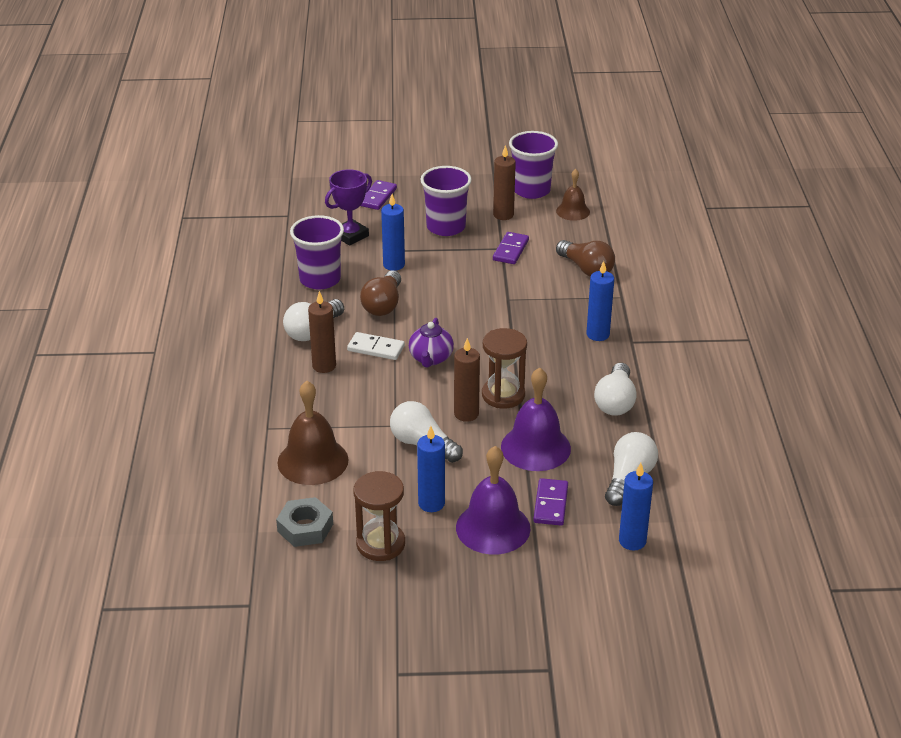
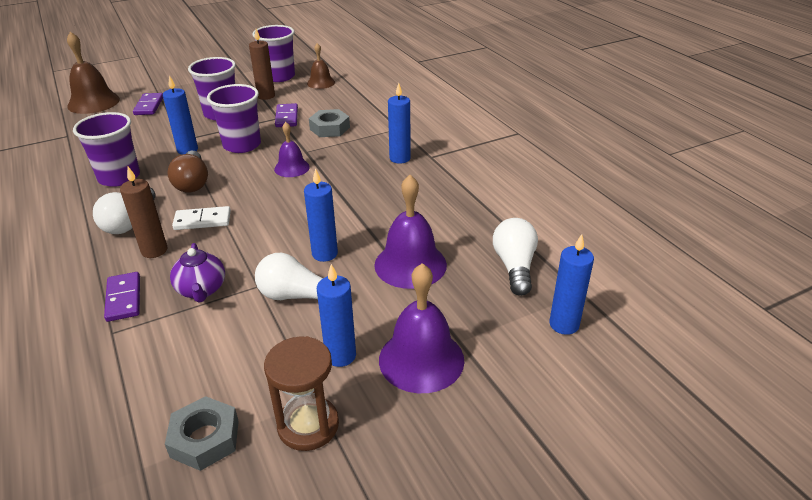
camera: 25 degrees left, 0 degrees up
(313, 461) = (181, 352): brown bell -> brown bell (93, 102)
(350, 236) = (136, 137): purple trophy -> none
(431, 358) = (262, 215): purple teapot -> purple teapot (201, 290)
(448, 273) = (242, 145): none -> purple cup
(466, 414) = (325, 254): brown candle -> blue candle
(484, 314) = (292, 168): none -> purple bell
(503, 395) = (350, 227): brown hourglass -> none
(548, 277) = (330, 128): none -> grey nut
(551, 504) = (462, 314): purple domino -> purple domino (124, 298)
(586, 269) = (357, 116): brown light bulb -> none
(615, 402) = (452, 205): white light bulb -> none

